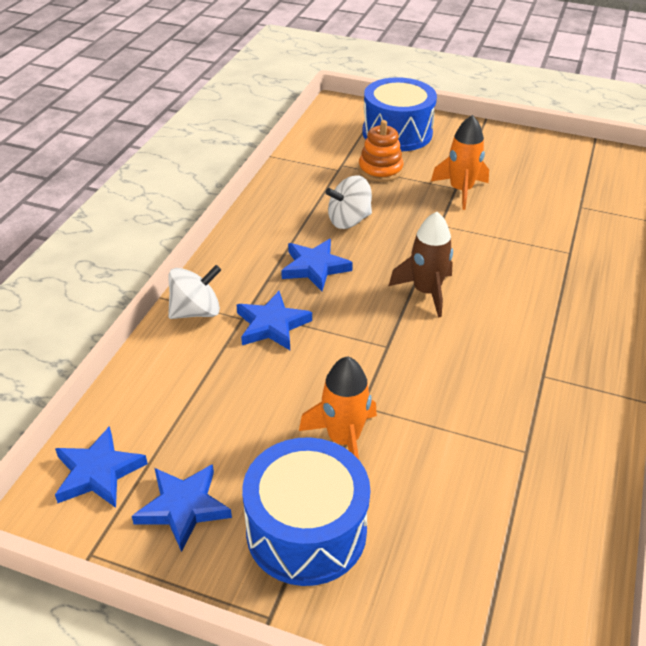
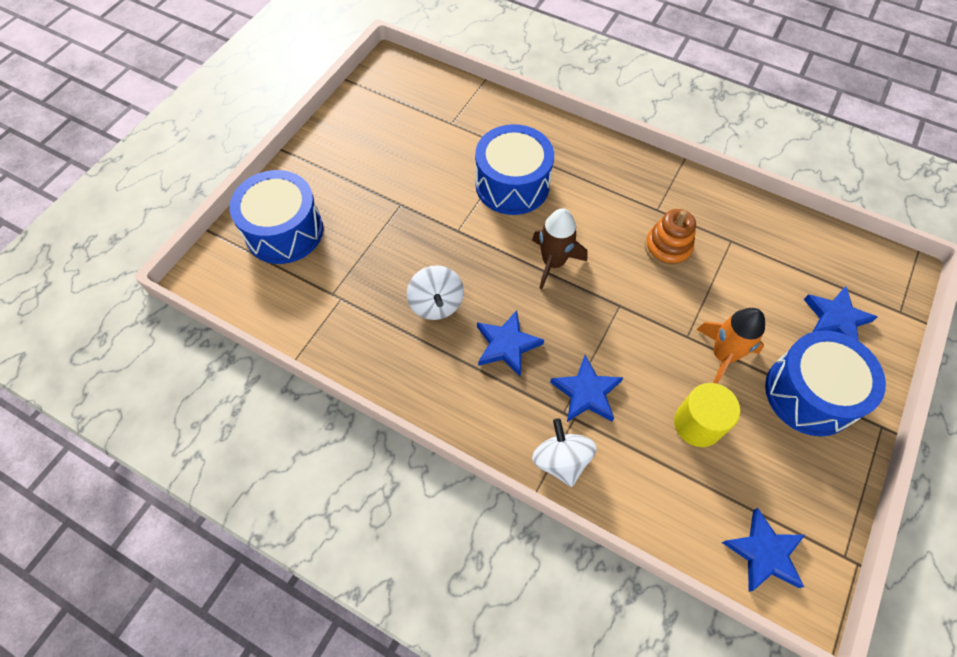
camera: 80 degrees left, 20 degrees up
(183, 507) = (796, 481): blue star -> blue star (836, 319)
(248, 415) = (697, 424): none -> yellow cylinder
(380, 170) = (353, 260): orange stacking toy -> orange stacking toy (667, 247)
(461, 190) = (406, 201): orange rocket -> none
(518, 255) = (512, 185): none -> blue drum

